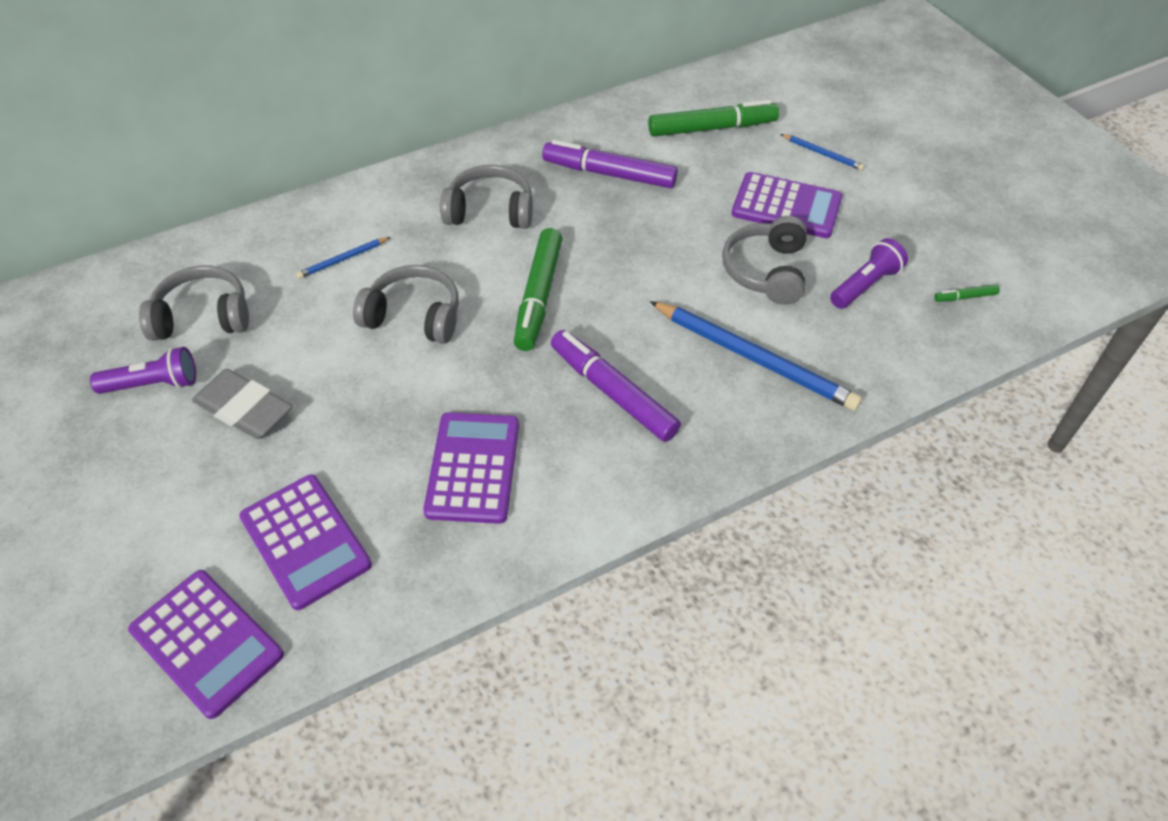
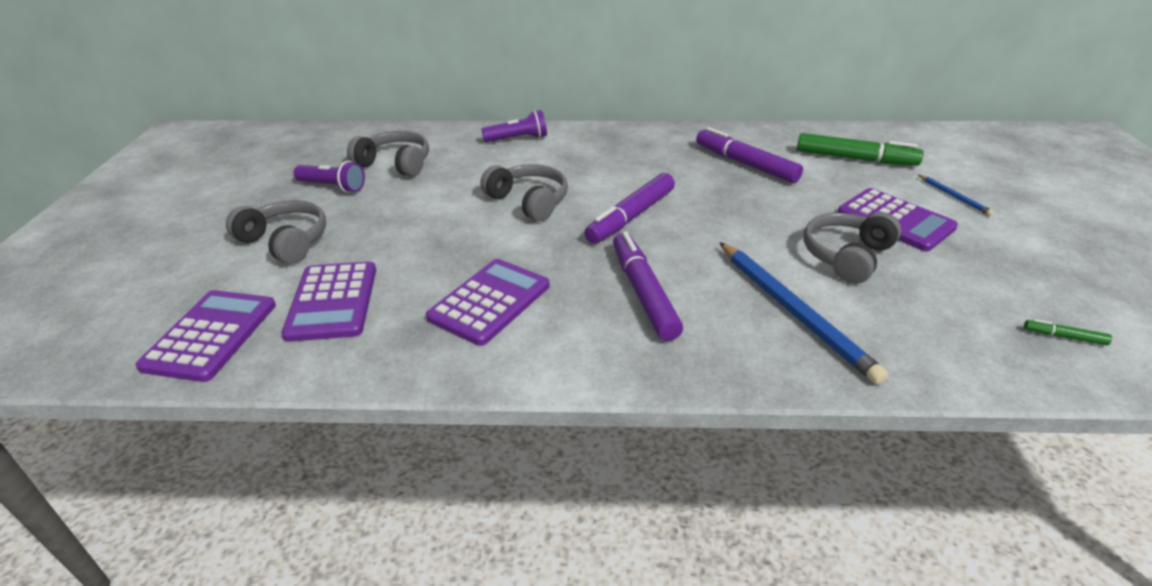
camera: 30 degrees right, 15 degrees down
(207, 643) = (211, 335): purple calculator -> purple calculator turned 150 degrees counterclockwise
(244, 409) = (371, 216): grey eraser -> none
(343, 259) = (509, 160): blue pencil -> none
(490, 211) = (634, 161): grey headphones -> grey headphones (285, 242)
(538, 296) = (631, 217): green marker -> purple marker
(865, 285) = (947, 294): purple flashlight -> purple flashlight (518, 139)

